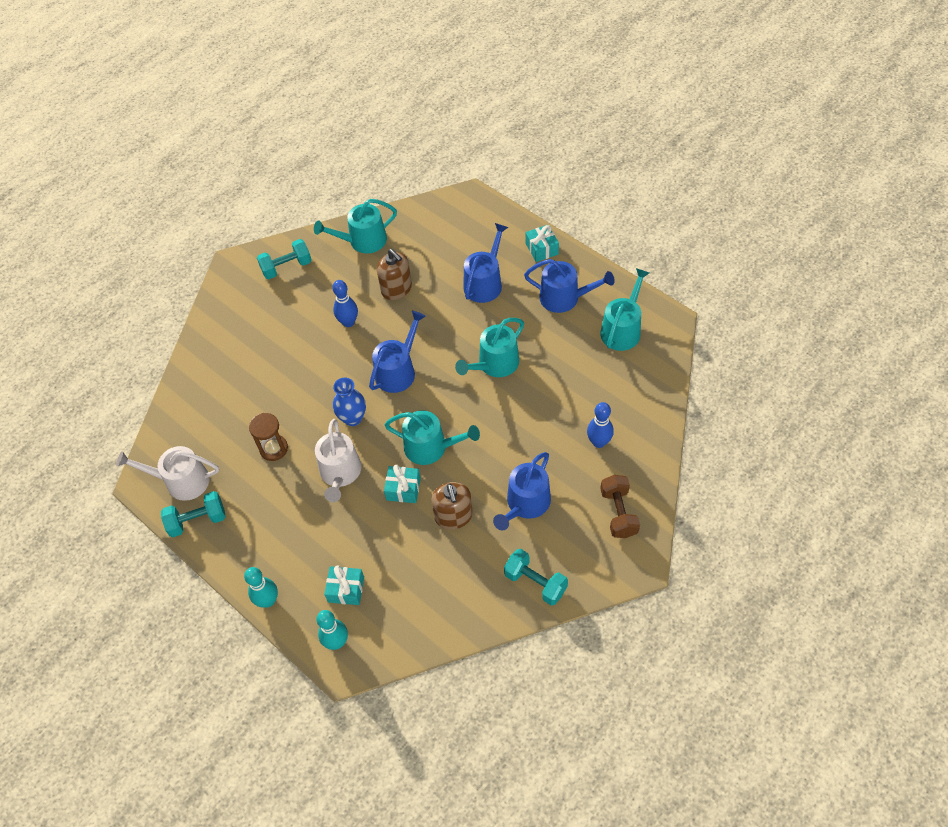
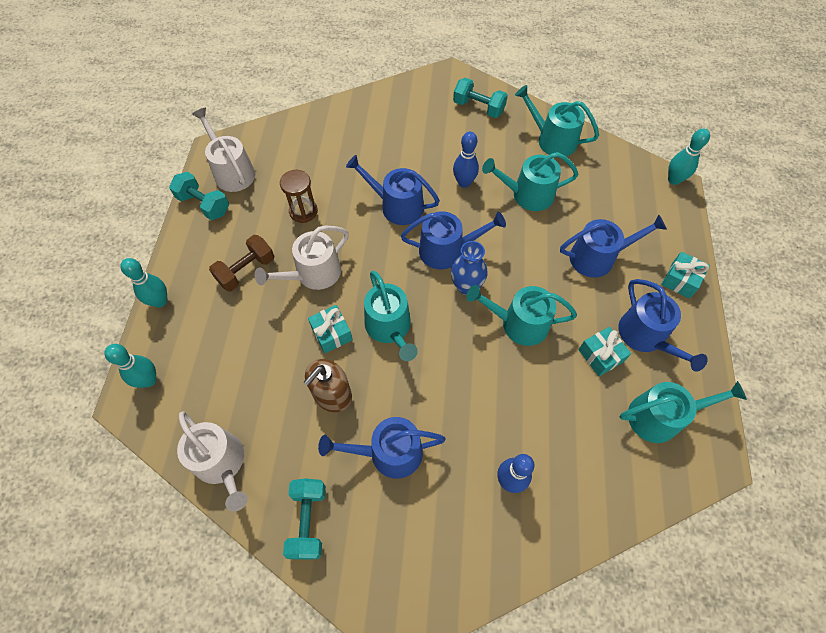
camera: 50 degrees right, 5 degrees up
(328, 380) = (397, 206): none -> blue watering can
(346, 589) = (204, 353): turquoise gift -> turquoise gift (600, 355)
(353, 418) = (373, 248): blue vase -> blue vase (466, 286)
(396, 289) = (527, 195): brown soap dispenser -> turquoise watering can
(449, 620) = (222, 463): none -> white watering can
(464, 194) = (674, 180): none -> turquoise bowling pin
(618, 513) = (442, 557): brown dumbbell -> brown dumbbell (246, 270)

